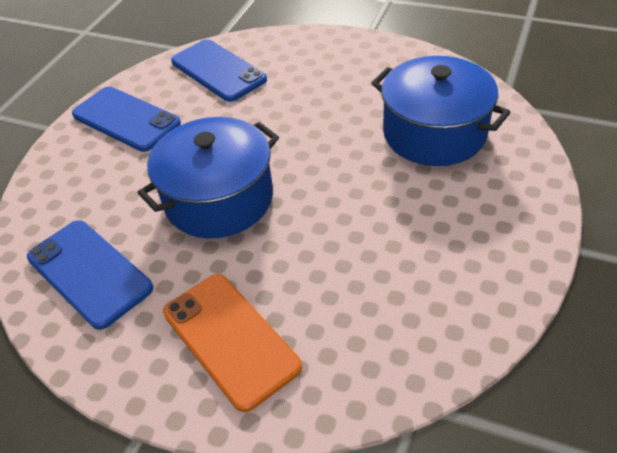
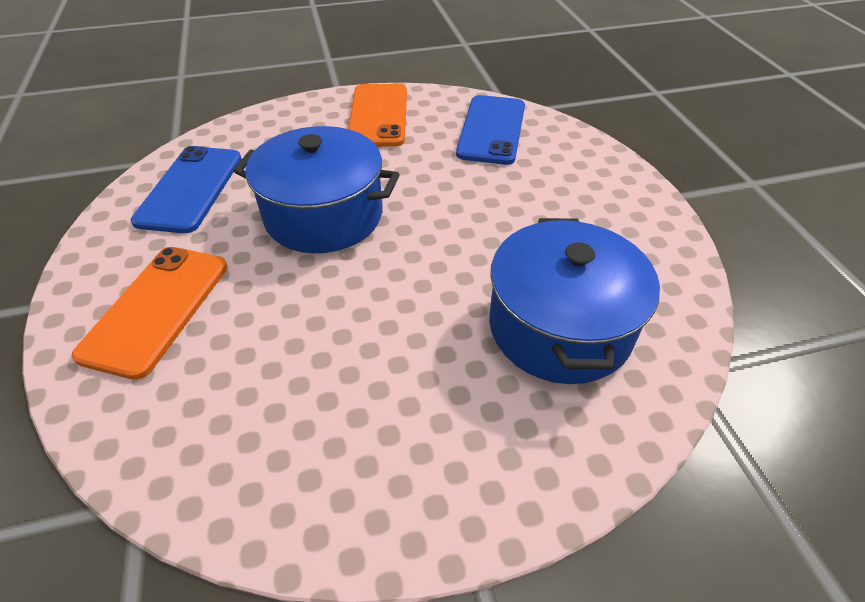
camera: 50 degrees right, 0 degrees up
(126, 119) = (378, 115): blue phone -> orange phone

